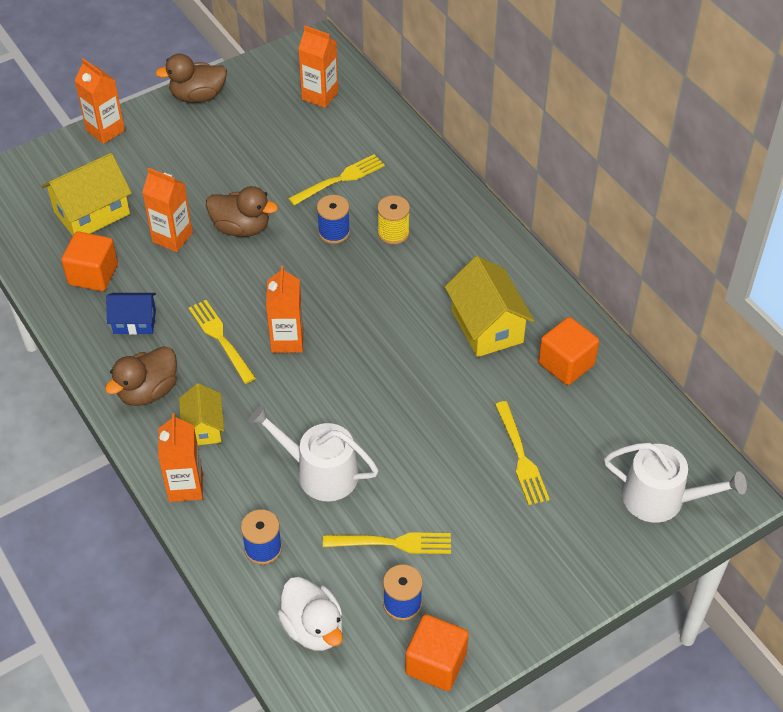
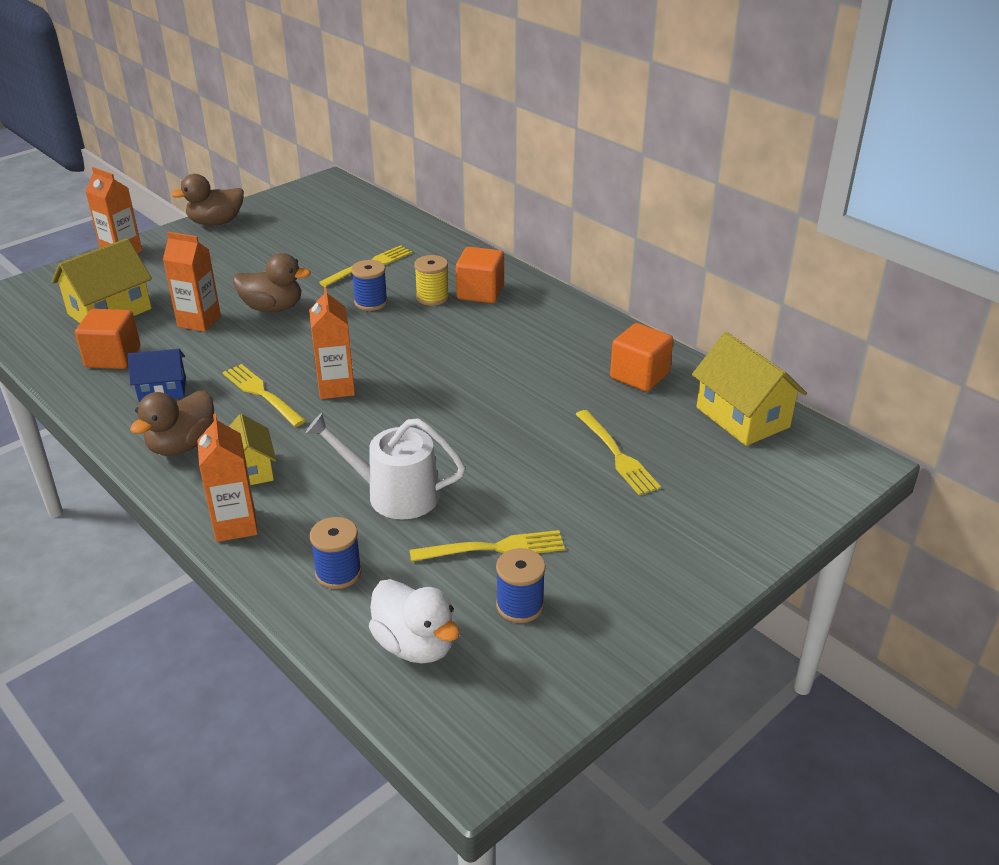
camera: 10 degrees left, 15 degrees down
(320, 95) = (338, 213): orange carton -> none
(436, 663) = (577, 661): orange cube -> orange cube (480, 292)
(487, 326) = (548, 355): yellow house -> yellow house (742, 417)
(661, 499) = (782, 473): white watering can -> none

